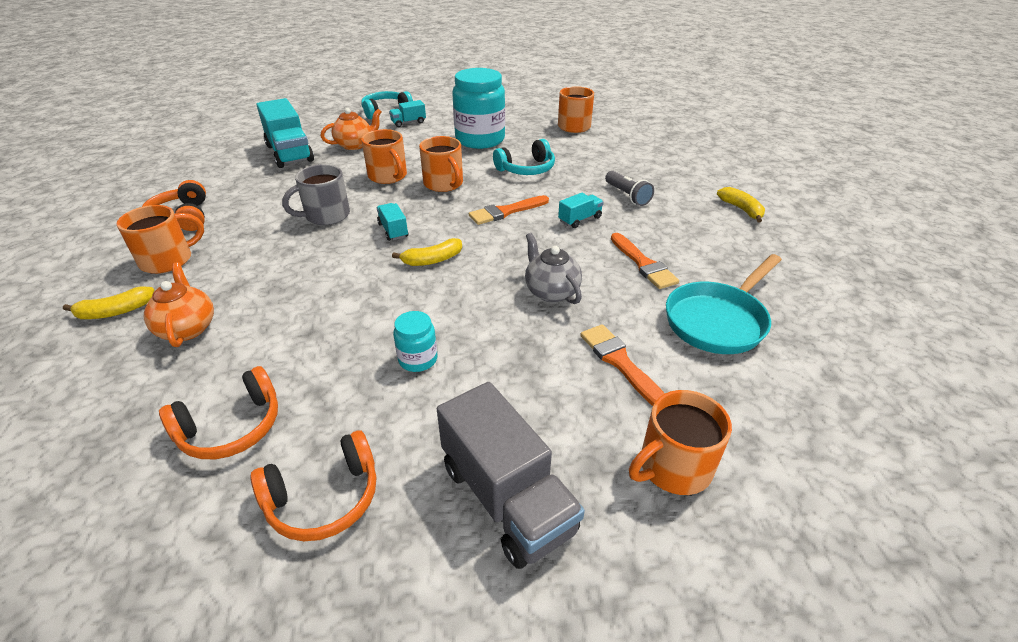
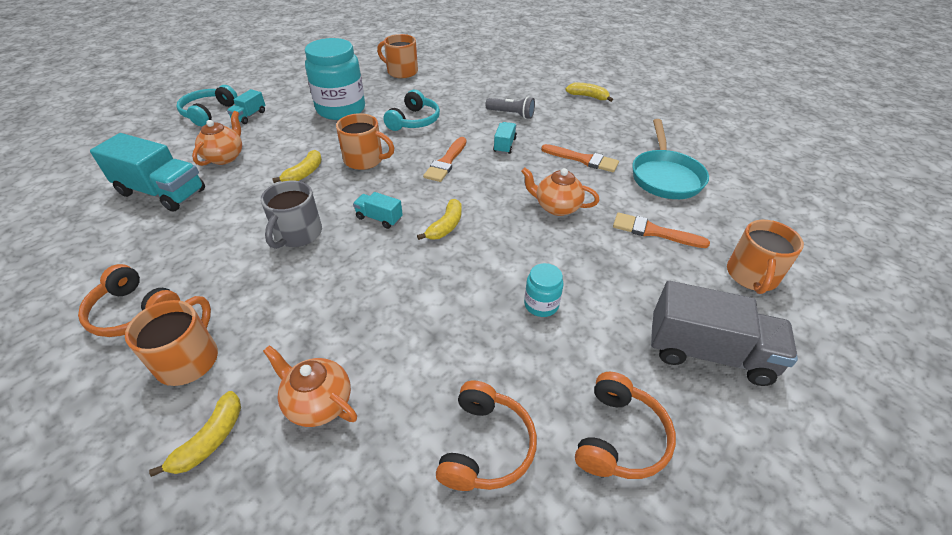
camera: 40 degrees left, 5 degrees up
(388, 176) = (304, 173): orange mug -> yellow banana
(551, 291) = (556, 207): grey teapot -> orange teapot

